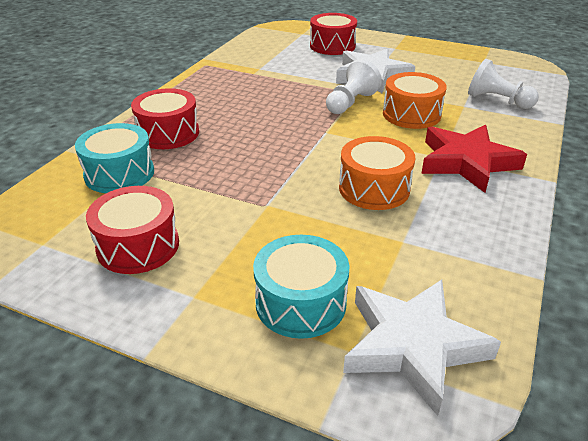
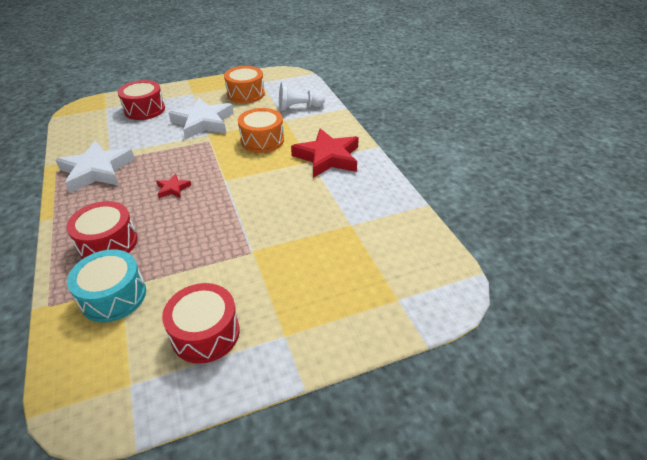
camera: 45 degrees left, 5 degrees up
(271, 117) = (173, 189): none -> red star
(300, 302) = (344, 294): turquoise drum -> none
(350, 103) = (214, 150): white pawn -> none
(374, 188) = (299, 202): orange drum -> orange drum (245, 94)
(413, 345) = (417, 276): white star -> white star (97, 171)

